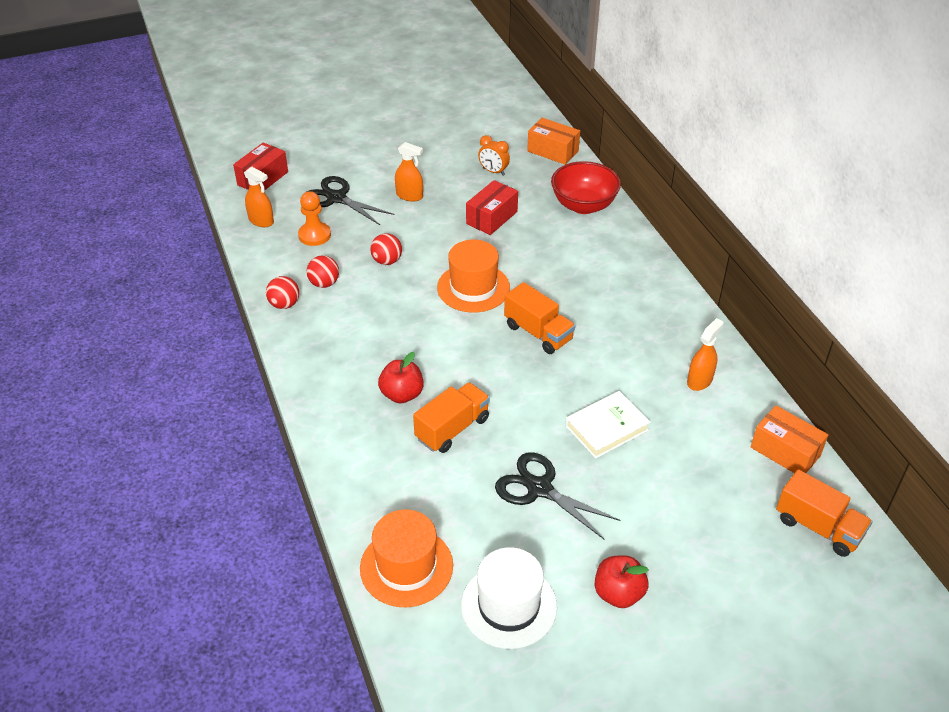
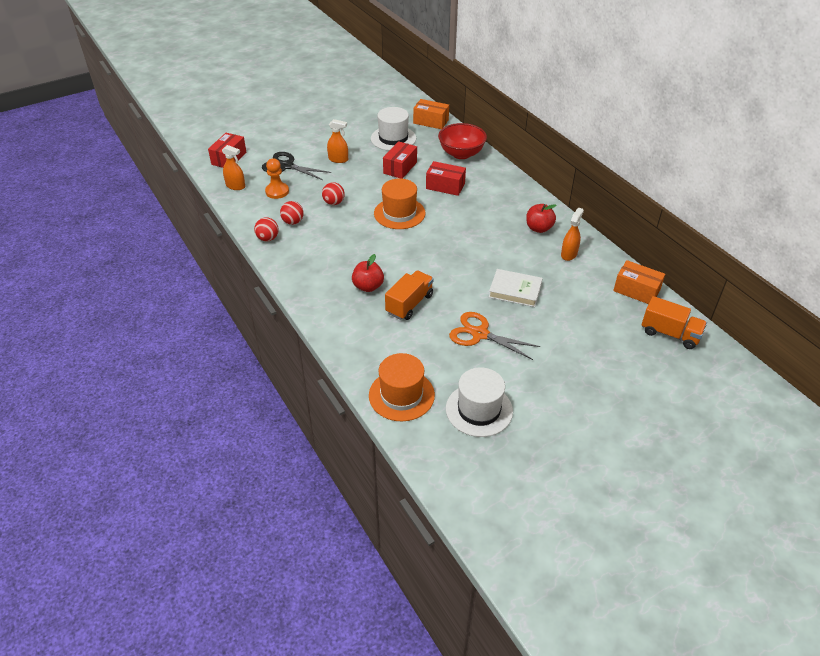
camera: 10 degrees left, 0 degrees up
(493, 171) = (393, 138): orange clock -> white hat
(538, 333) = (452, 237): orange truck -> none
(539, 489) = (480, 334): black scissors -> orange scissors
(548, 253) = (445, 186): none -> red box
(607, 428) = (515, 291): white book -> white book turned 60 degrees clockwise
(618, 593) = (550, 392): red apple -> red apple (539, 228)

